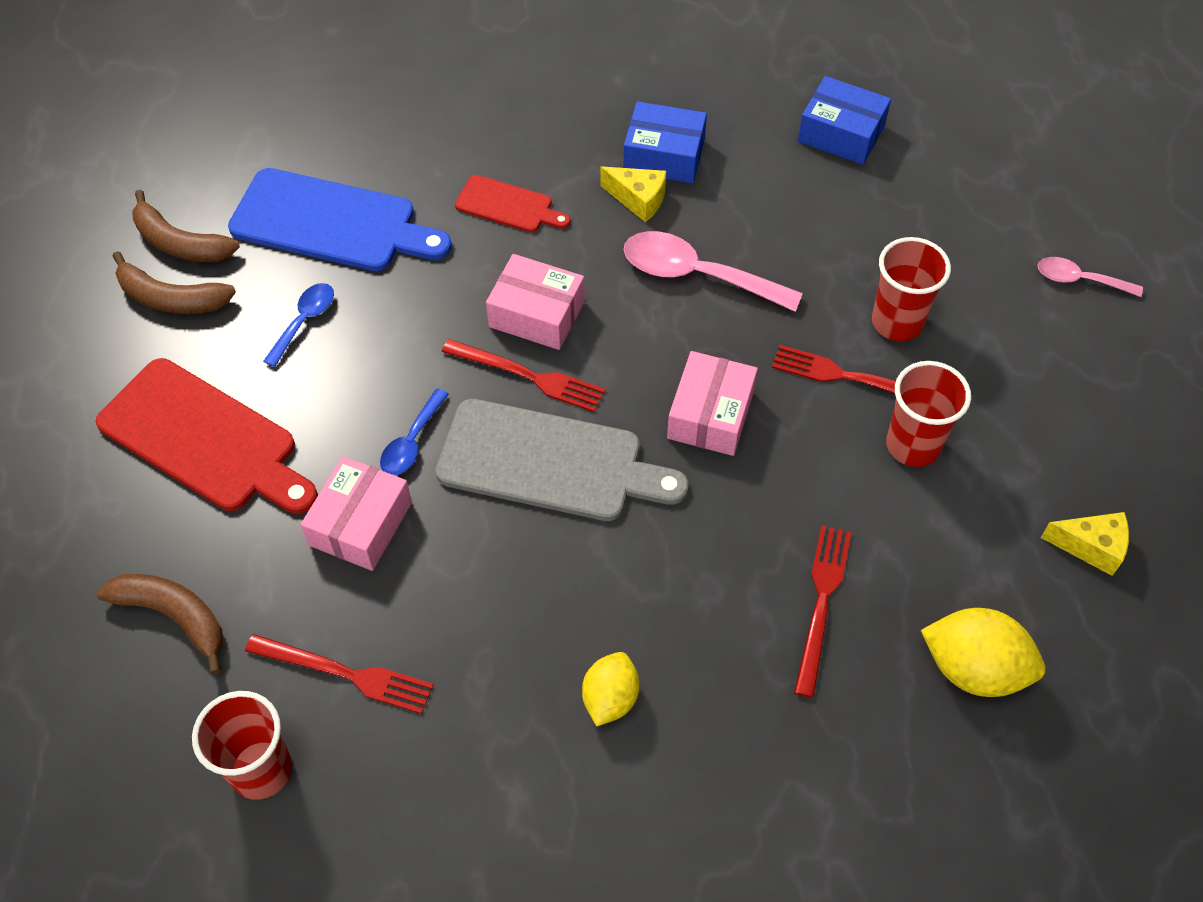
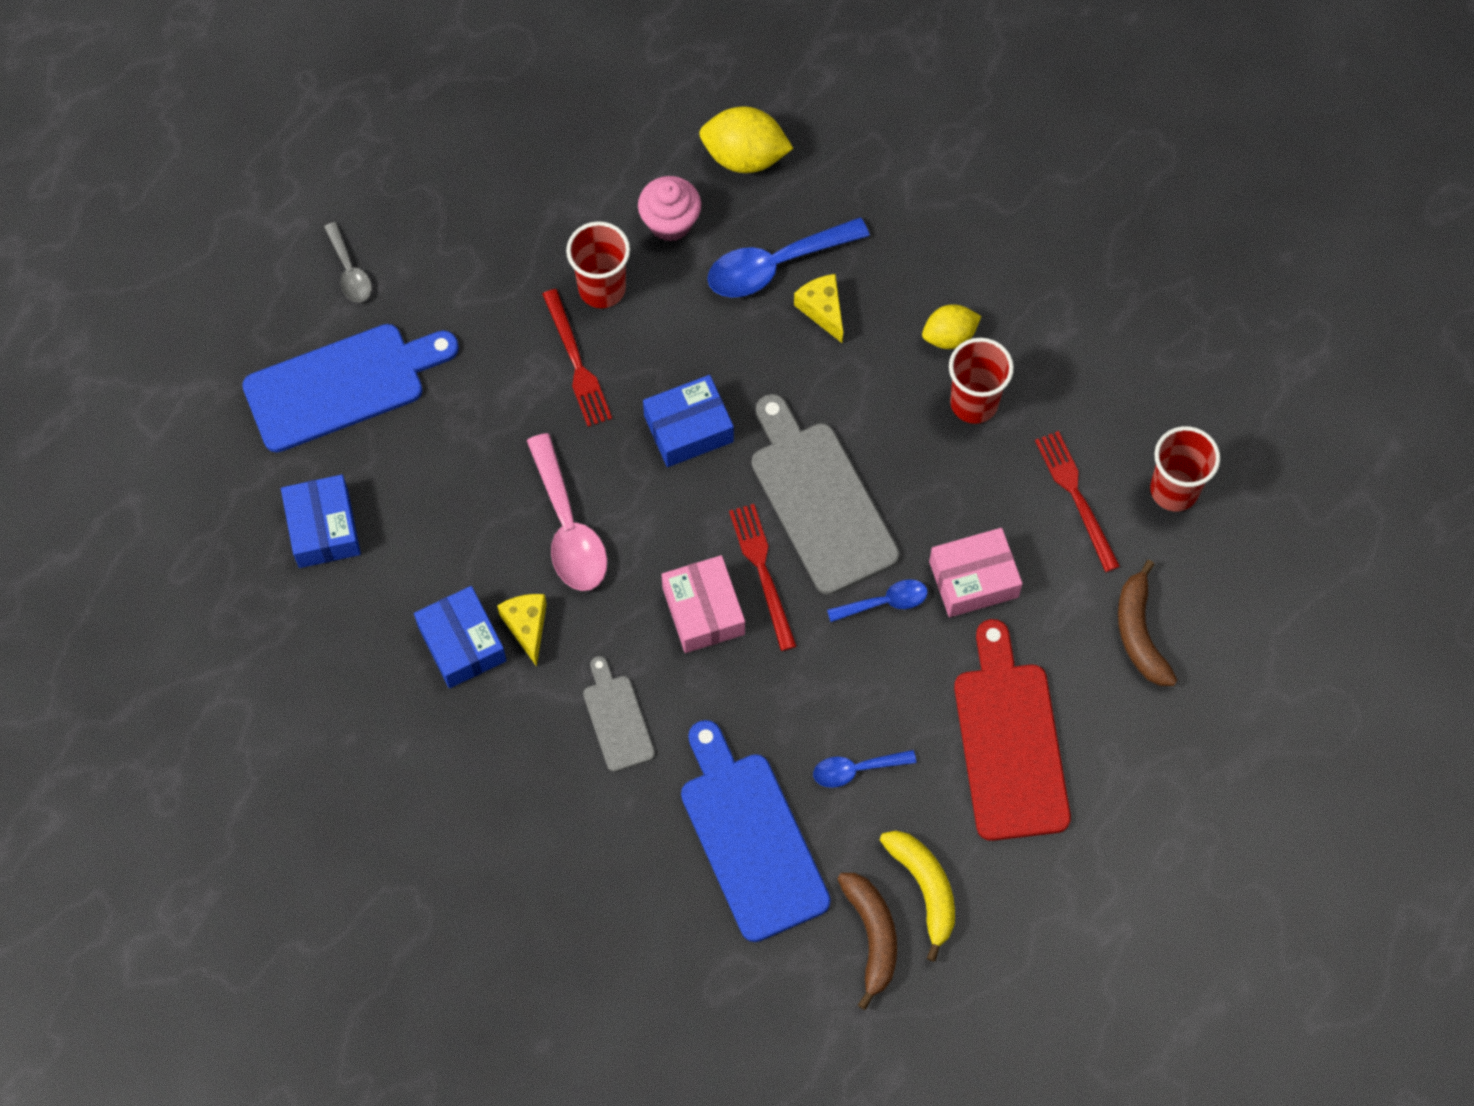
camera: 130 degrees left, 10 degrees up
(171, 298) = (924, 889): brown banana -> yellow banana
(508, 206) = (617, 719): red cutting board -> grey cutting board
(710, 415) = (688, 429): pink box -> blue box
(821, 602) = (775, 265): red fork -> blue spoon
(897, 322) = (497, 364): red cup -> red cup (974, 403)
(943, 548) = (670, 222): none -> pink cupcake
(964, 213) = (342, 385): none -> blue cutting board
(973, 668) = (744, 156): yellow lemon -> yellow lemon turned 60 degrees counterclockwise
(1079, 280) = (350, 271): pink spoon -> grey spoon
(1090, 547) = (594, 141): yellow cheese -> yellow cheese (822, 310)

